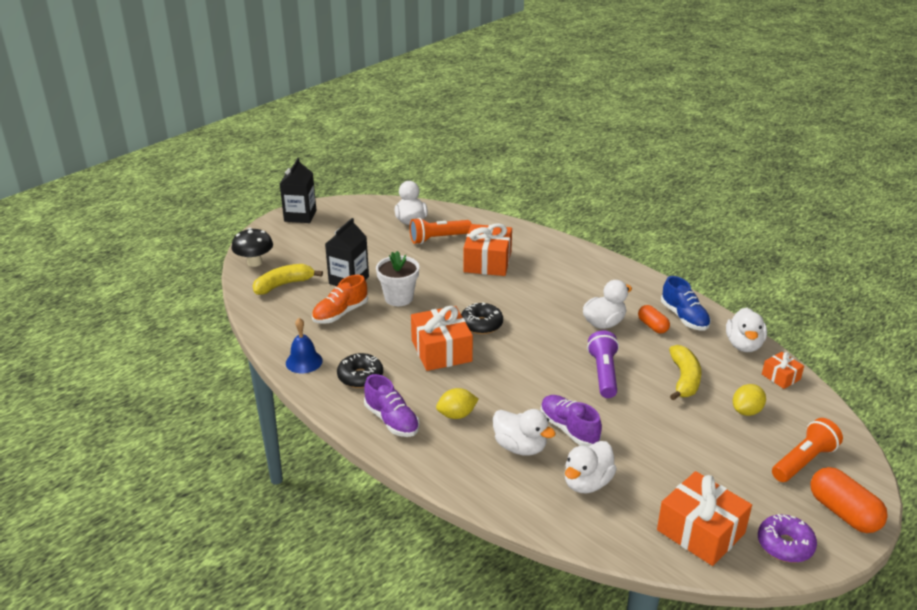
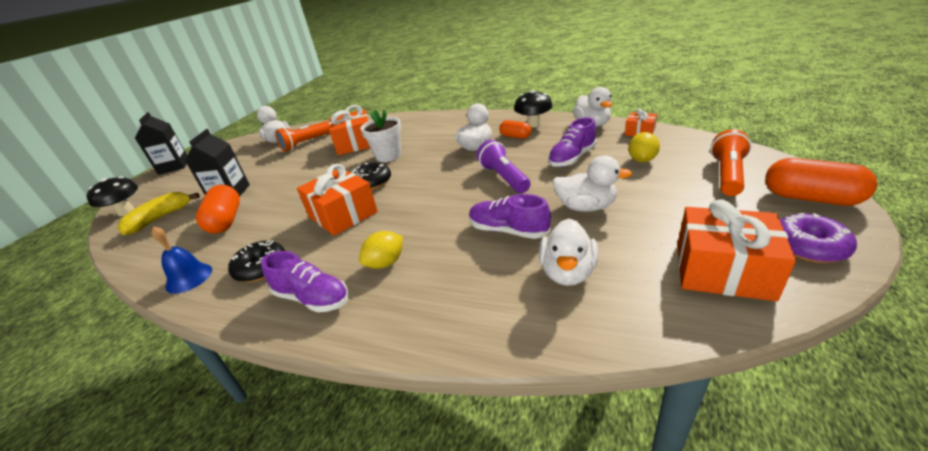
camera: 20 degrees left, 0 degrees up
(340, 313) = (226, 221): orange shoe -> orange capsule
(399, 298) = (284, 190): white flower pot -> white flower pot (388, 156)
(520, 447) = (472, 266): white duck -> white duck (586, 207)
(684, 317) = (533, 124): blue shoe -> black mushroom
(684, 379) = (572, 158): yellow banana -> purple shoe

